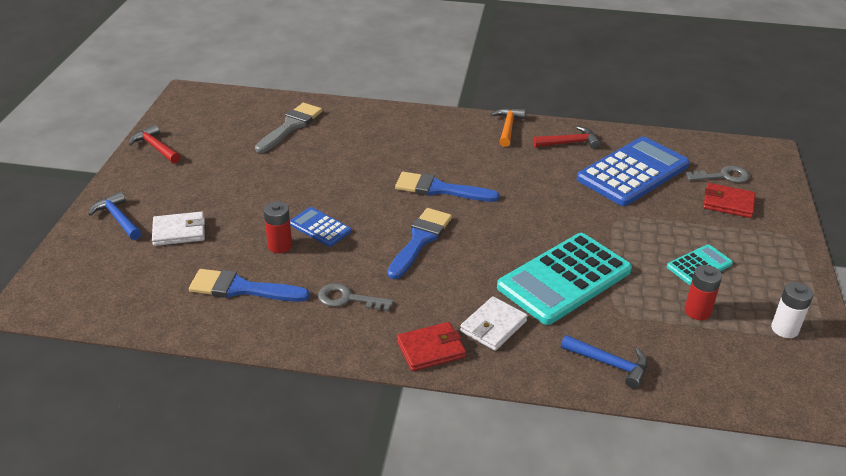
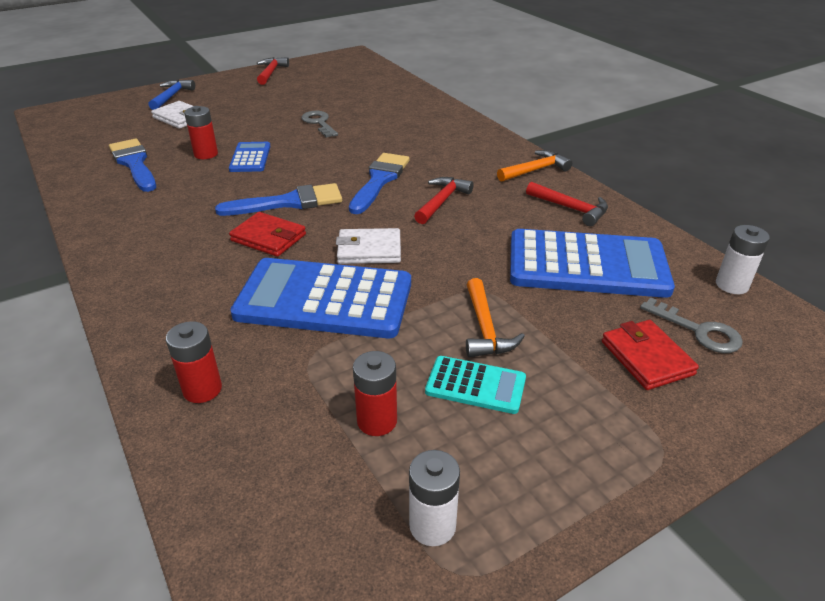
camera: 50 degrees right, 0 degrees up
(290, 126) = (370, 96): grey brush -> none
(348, 299) = (165, 206): grey key -> grey key (319, 123)
(431, 349) = (129, 271): red wallet -> red wallet (268, 238)
(439, 189) = (379, 180): blue brush -> blue brush turned 45 degrees clockwise
(493, 326) = (197, 289): white wallet -> white wallet (369, 250)
(501, 180) = (442, 201): none -> red hammer
(564, 279) = (324, 299): turquoise calculator -> blue calculator
(609, 364) = (202, 389): blue hammer -> red battery
(655, 237) = (485, 328): none -> orange hammer
(698, 143) = (732, 285): none -> white battery

